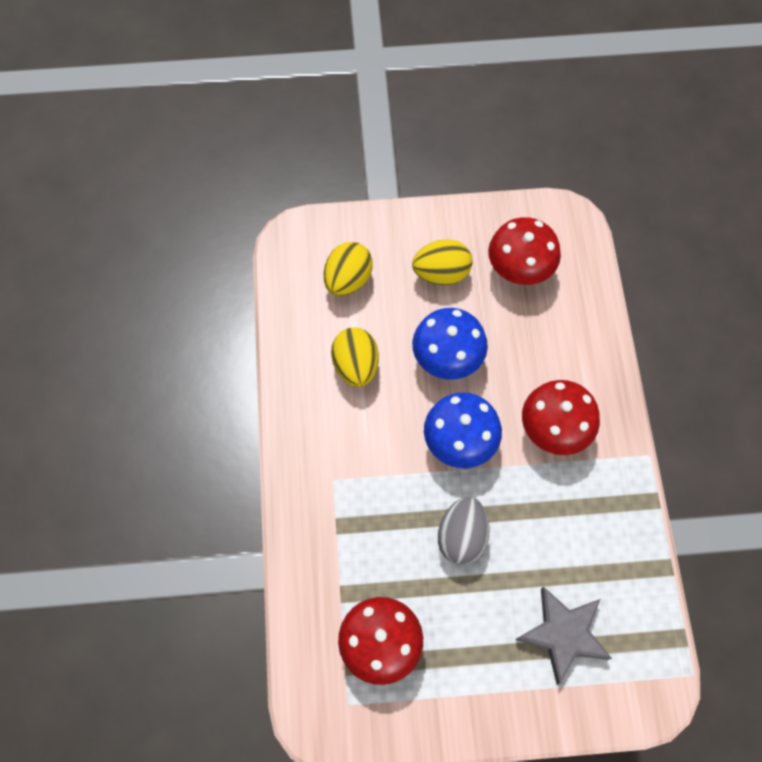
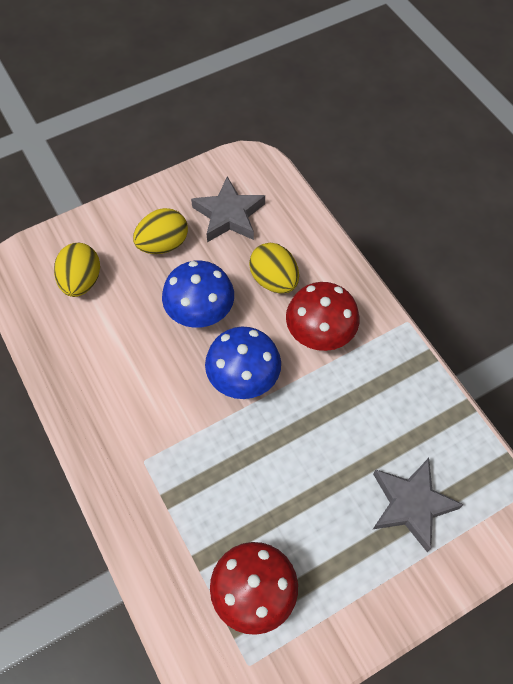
camera: 25 degrees left, 5 degrees down
(356, 366) = (120, 351): yellow egg -> yellow egg (274, 280)
(461, 537) = (283, 459): grey egg -> none
(519, 269) = (229, 215): red mushroom -> grey star

